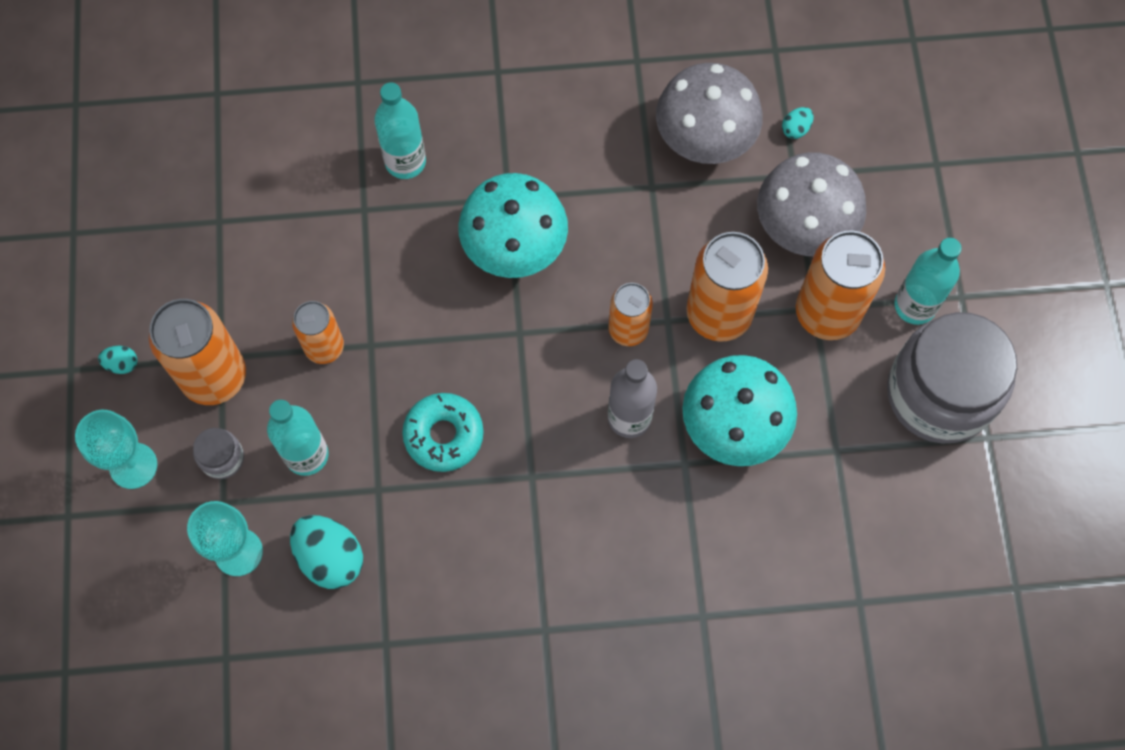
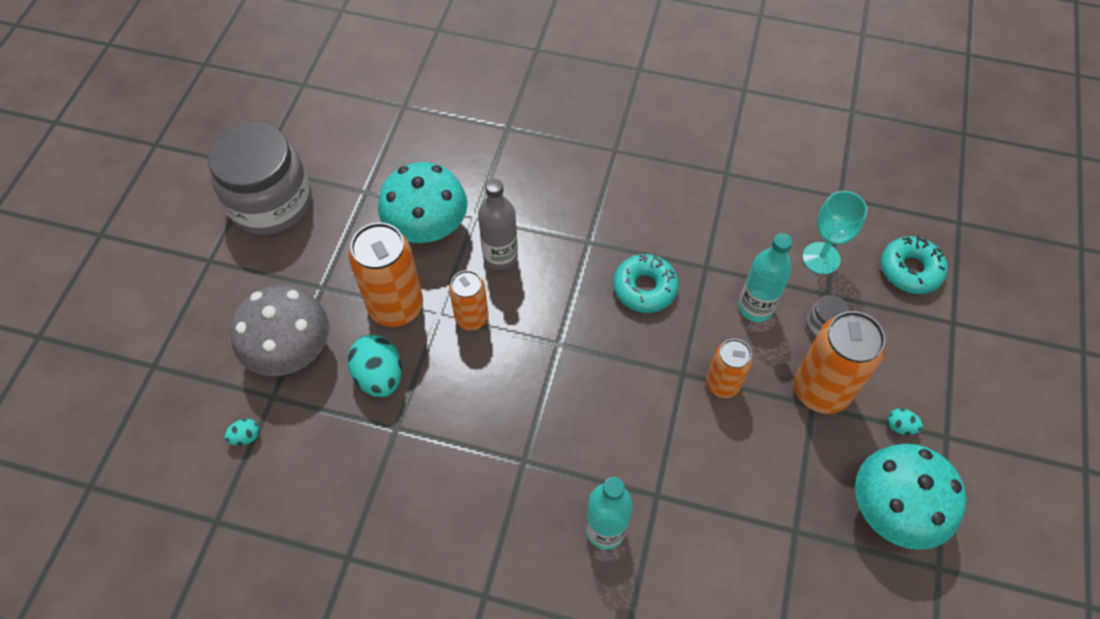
camera: 160 degrees left, 10 degrees down
(124, 573) = (910, 270): none -> turquoise donut
(133, 465) = (897, 342): turquoise goblet -> none
(330, 558) = (753, 234): turquoise egg -> turquoise egg (379, 377)
(514, 247) = (535, 415): turquoise mushroom -> turquoise mushroom (892, 510)
(704, 138) = (328, 456): grey mushroom -> none
(827, 313) = (314, 281): orange can -> none
(915, 305) = (247, 265): turquoise bottle -> none

